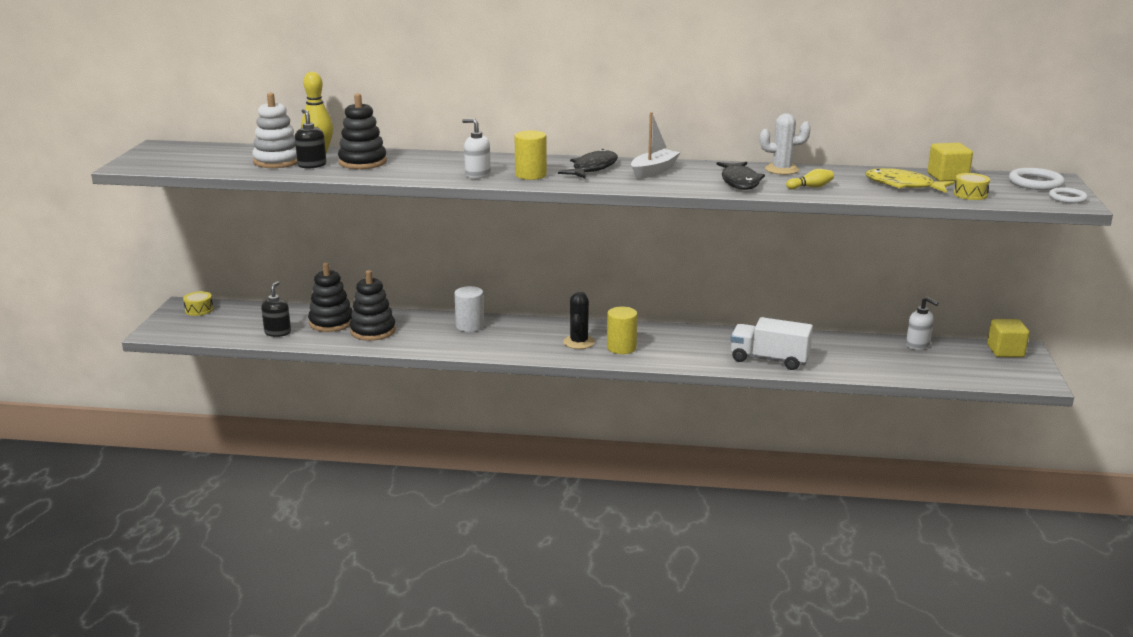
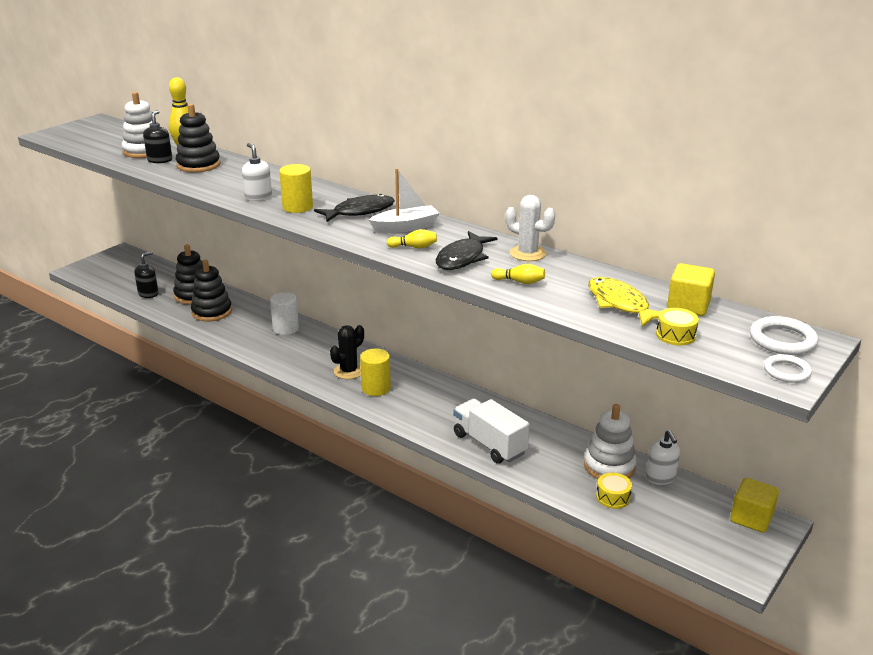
camera: 30 degrees right, 5 degrees up
(199, 310) = (125, 259): yellow drum -> yellow drum (613, 497)
(687, 182) = (414, 247): none -> yellow bowling pin
(874, 348) = (609, 466): none -> white stacking toy

